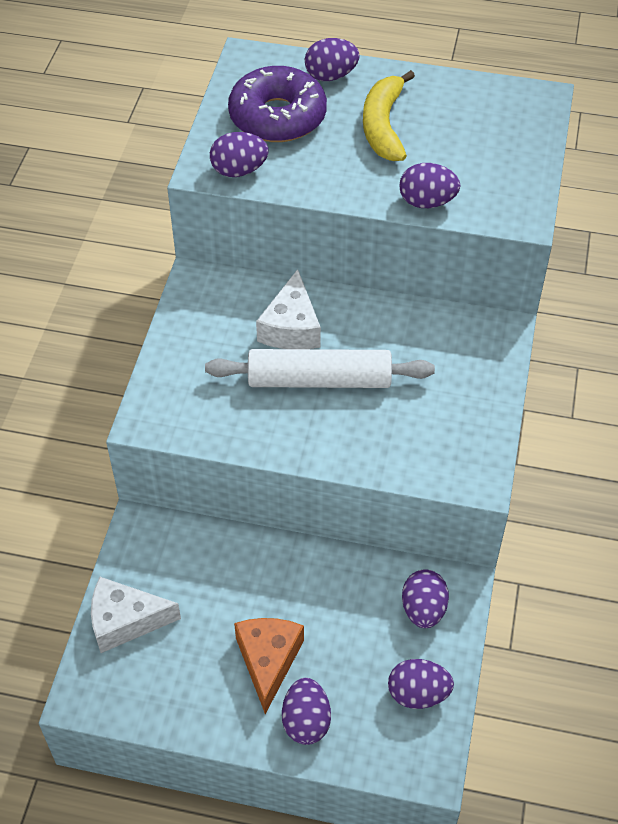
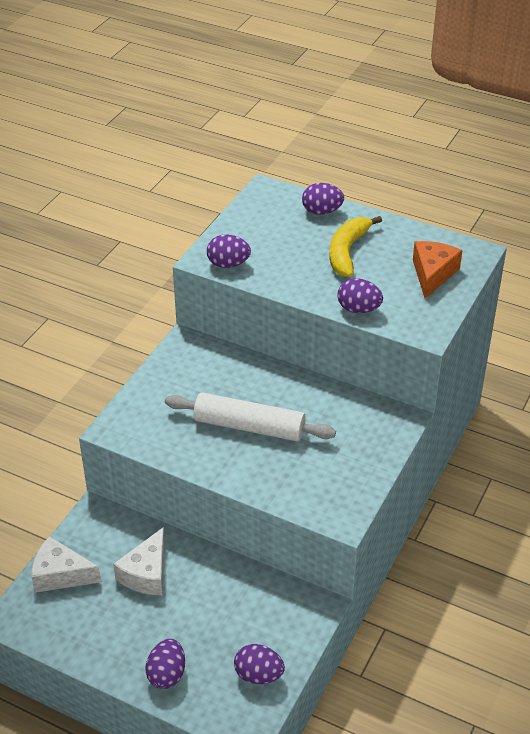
camera: 15 degrees right, 10 degrees down
(268, 661) = (154, 626): orange cheese -> orange cheese (432, 274)
(277, 117) = (271, 233): purple donut -> none
(291, 327) = (242, 386): white cheese -> white cheese (146, 573)
(423, 609) = (285, 616): purple egg -> none

